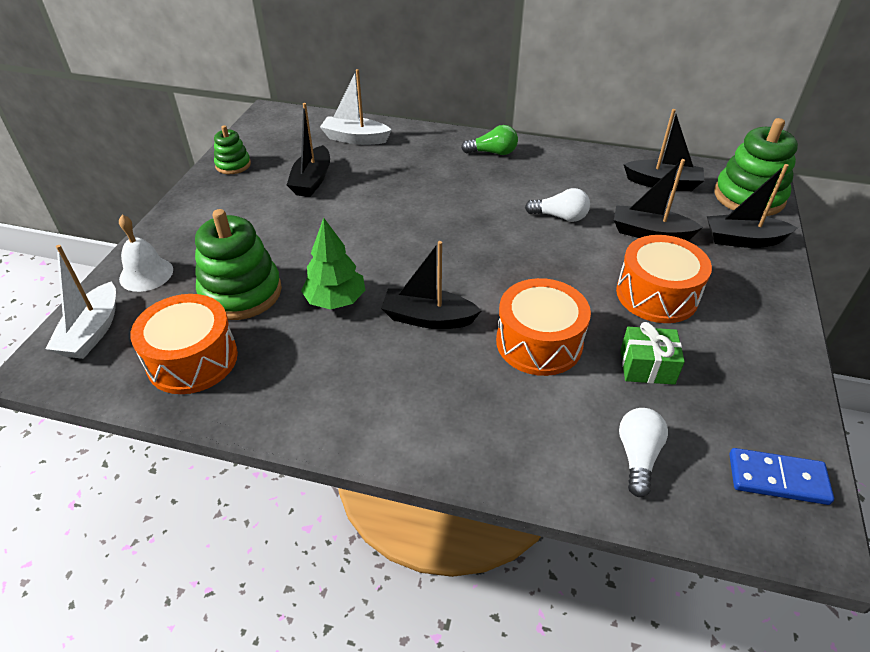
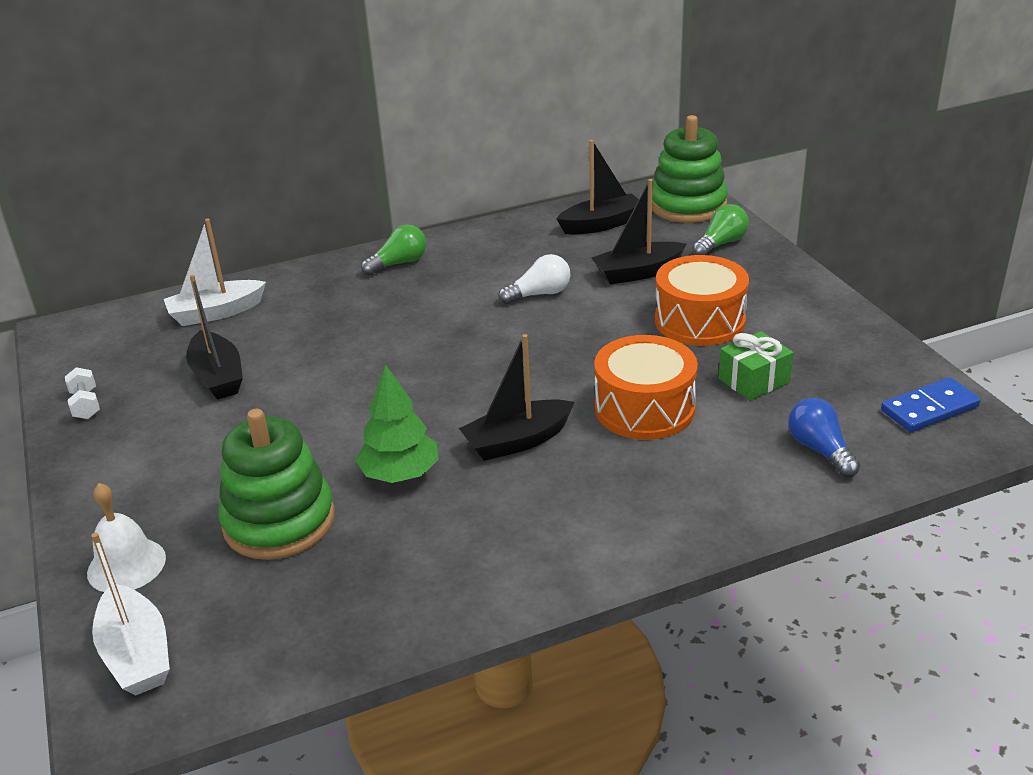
camera: 35 degrees left, 10 degrees down
(192, 359) = (307, 609): orange drum -> none
(233, 165) = (86, 405): green stacking toy -> white dumbbell
(637, 456) = (820, 450): white light bulb -> blue light bulb
(743, 240) = (721, 244): black boat -> green light bulb

